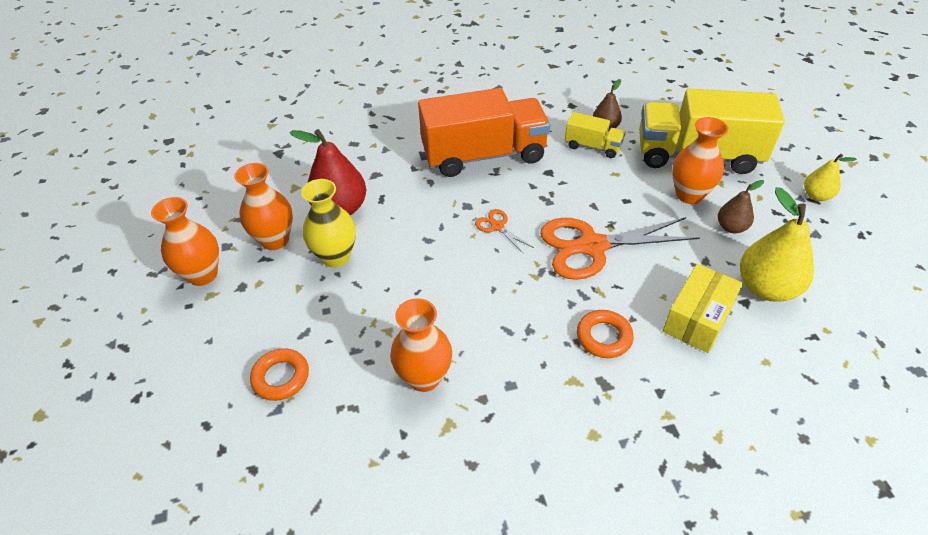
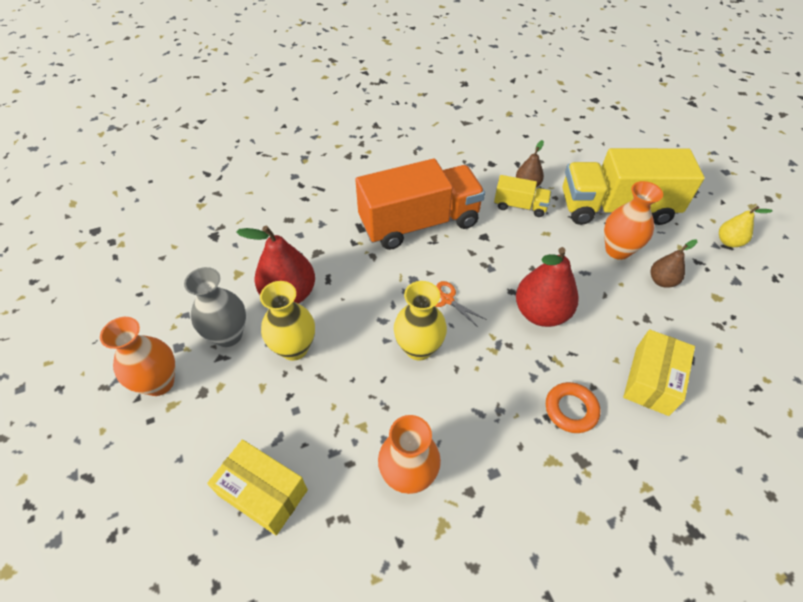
camera: 10 degrees left, 5 degrees up
(275, 240) = (228, 335): orange vase -> grey vase
(281, 377) = (263, 493): orange ring -> yellow box
(459, 267) = (419, 348): none -> yellow vase
(592, 246) = (540, 313): orange scissors -> red pear
(766, 288) = (705, 341): yellow pear -> none

